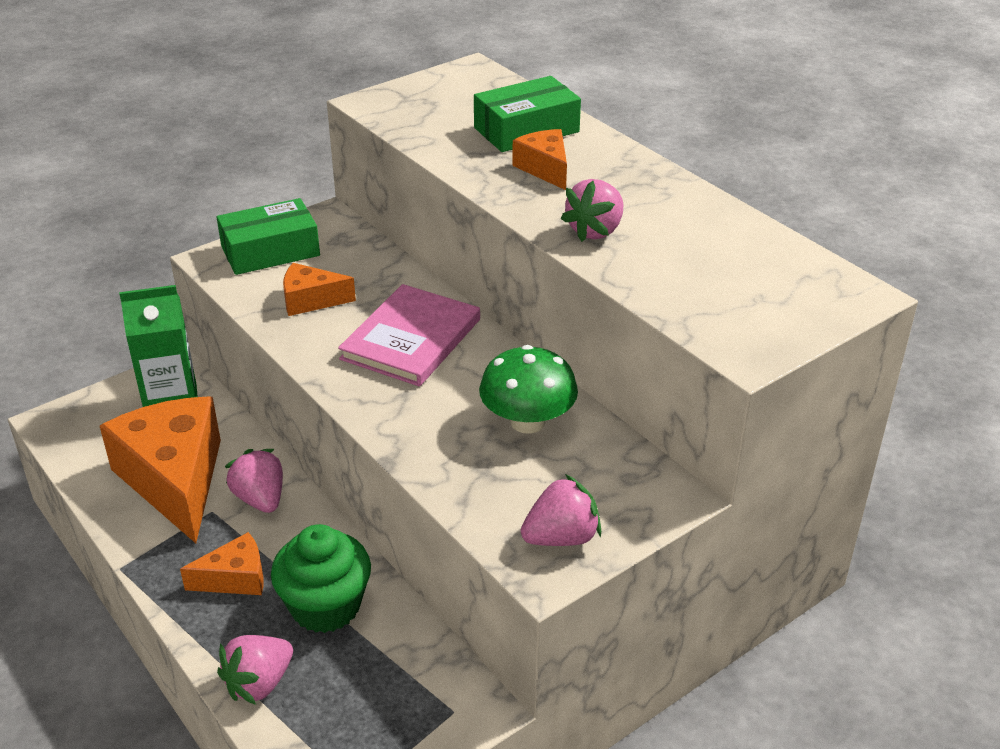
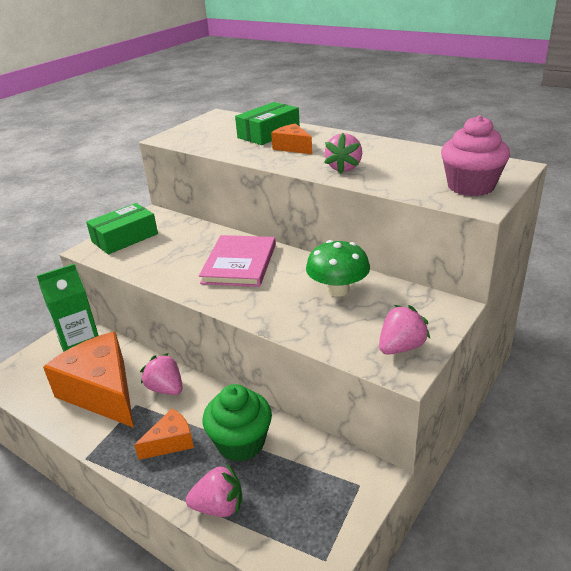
camera: 15 degrees left, 5 degrees down
(259, 683) = (219, 506): pink strawberry -> pink strawberry turned 120 degrees counterclockwise
(311, 300) = (164, 257): orange cheese -> none
(759, 315) = (470, 186): none -> pink cupcake

